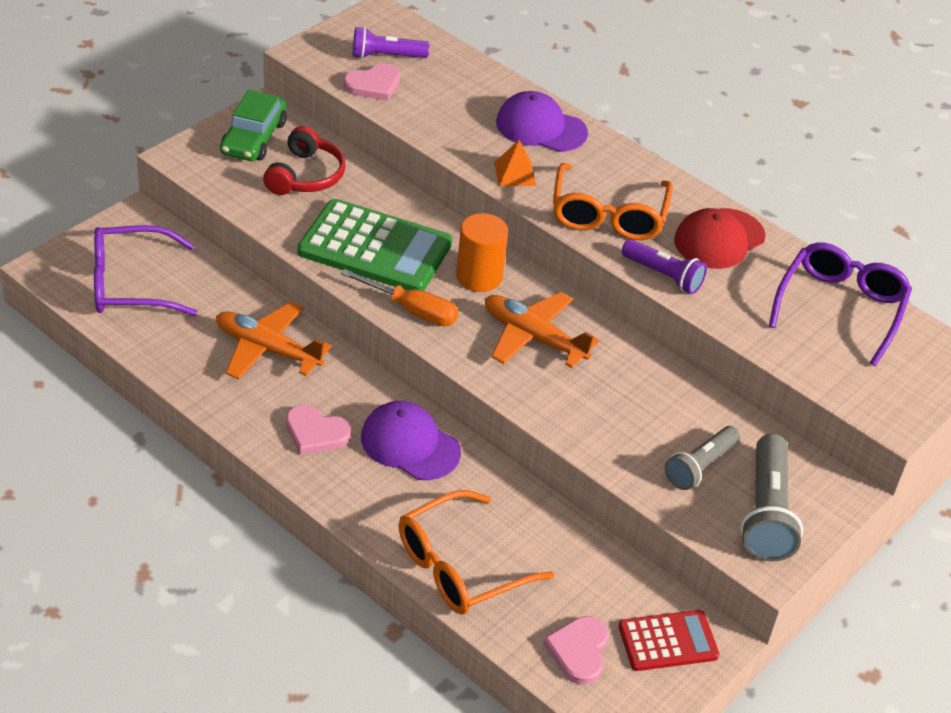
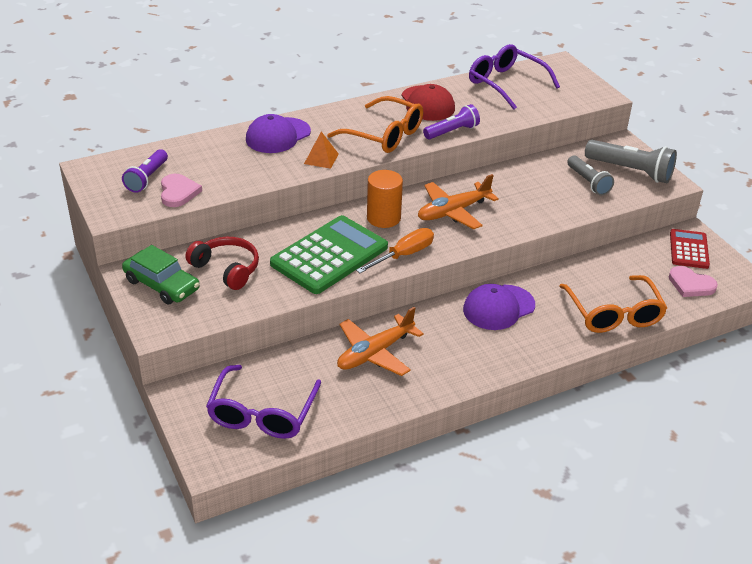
camera: 65 degrees left, 5 degrees down
(316, 432) = (471, 349): pink heart -> none

